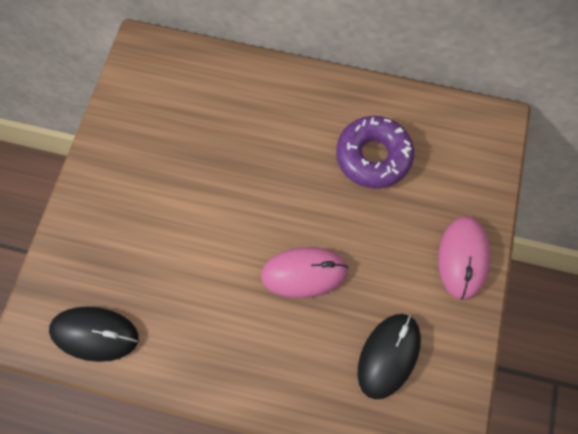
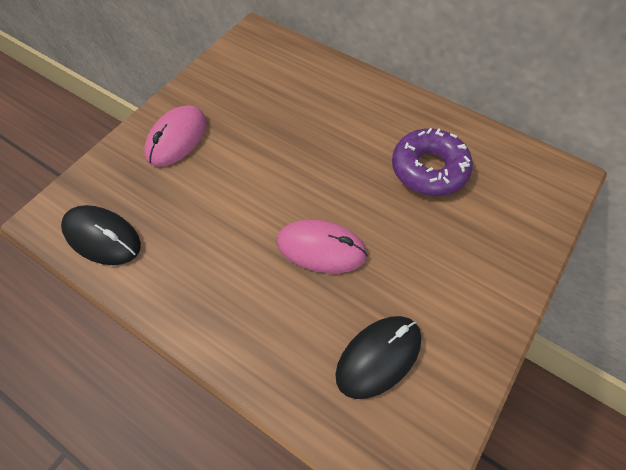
camera: 20 degrees right, 10 degrees down
(462, 258) = (492, 287): pink mouse -> pink mouse (177, 139)

